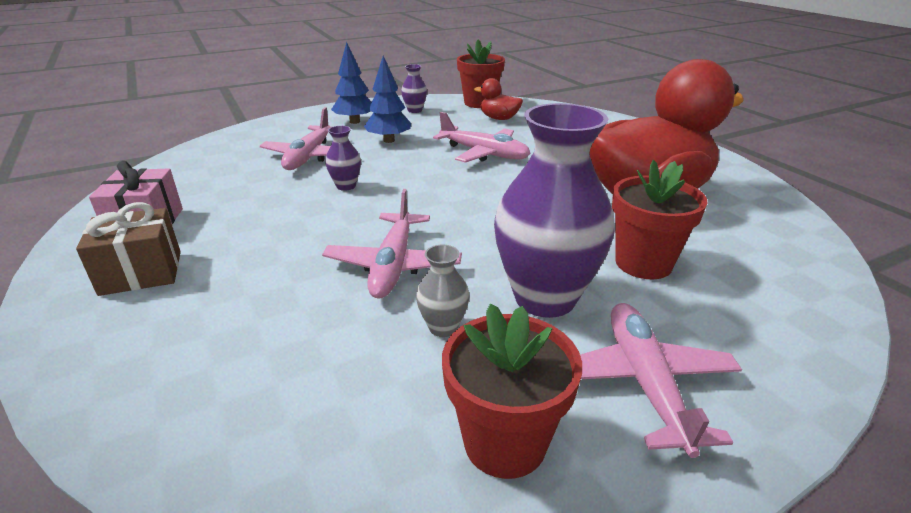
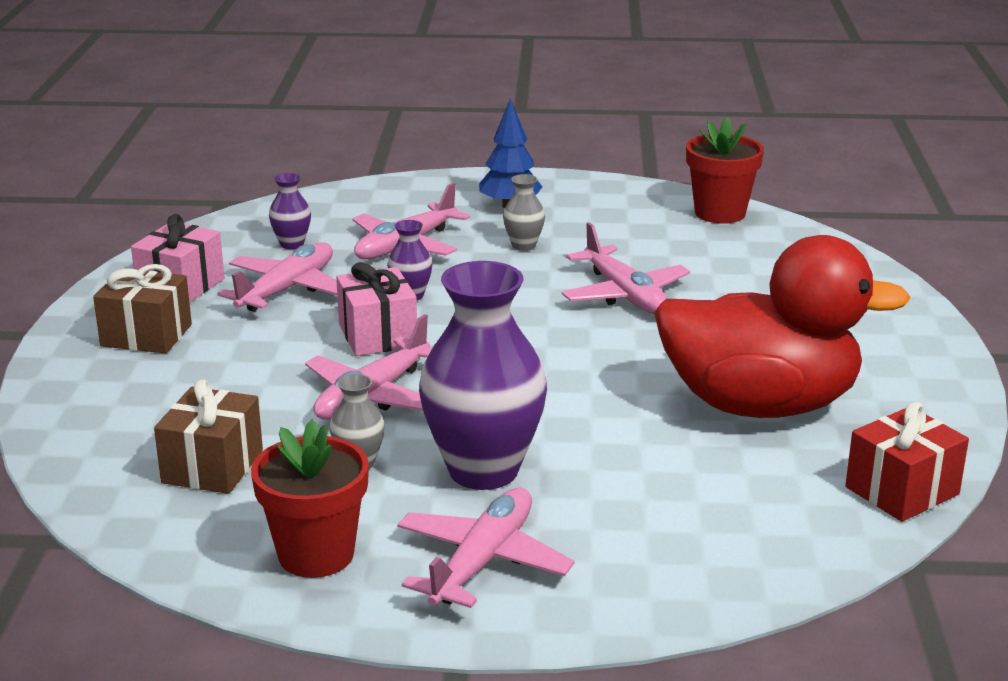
camera: 30 degrees right, 5 degrees down
(245, 204) = (287, 289): none -> pink plane
(311, 382) = (213, 467): none -> brown gift
(350, 219) = (378, 335): none -> pink gift
(389, 140) = (523, 246): blue tree -> grey vase
(415, 110) = (610, 205): purple vase -> purple vase (292, 244)
(499, 118) = (715, 246): red duck -> none
(643, 263) = (635, 473): red flower pot -> none
(791, 223) = (902, 490): none -> red gift

